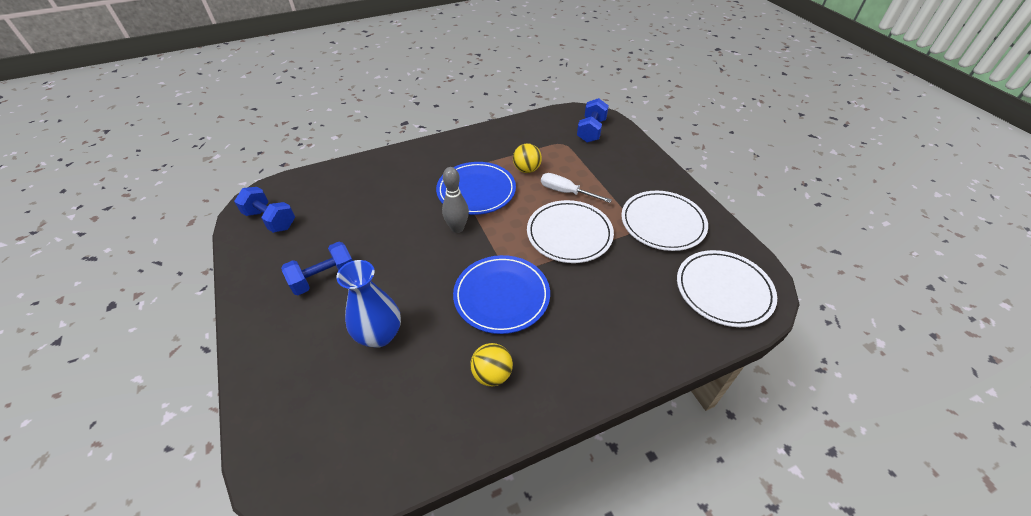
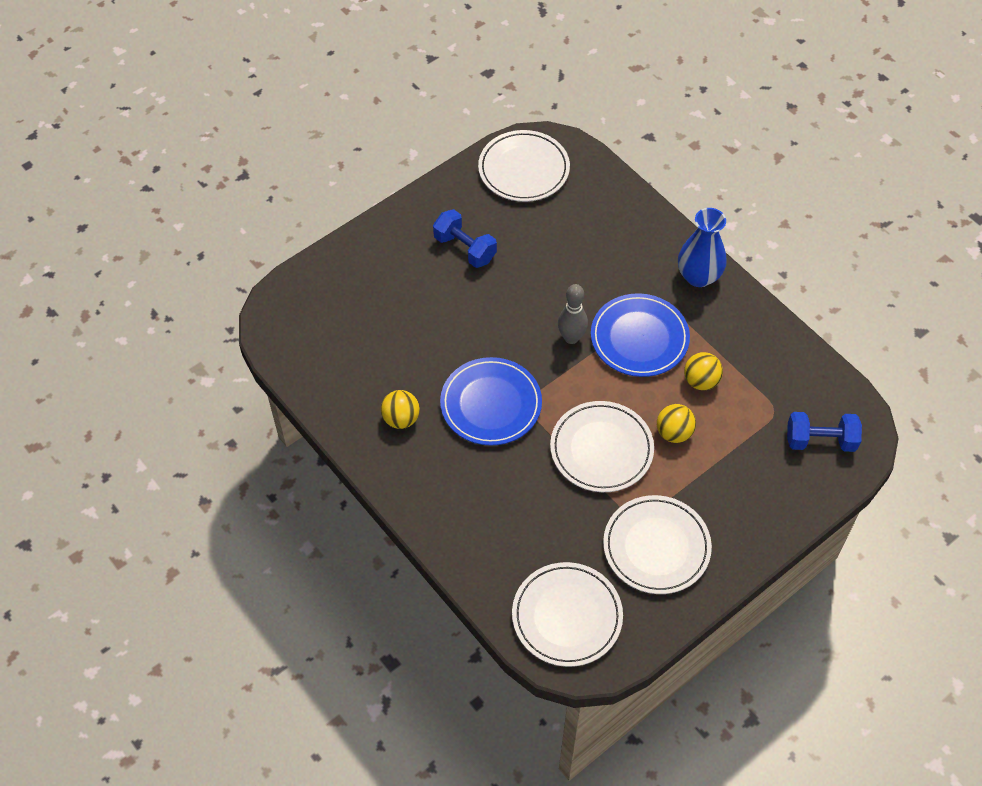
camera: 75 degrees right, 10 degrees up
(270, 220) = (523, 169): blue dumbbell -> white plate
(379, 335) = (416, 318): blue vase -> blue vase (698, 276)
(566, 192) = (674, 433): white screwdriver -> yellow ball

